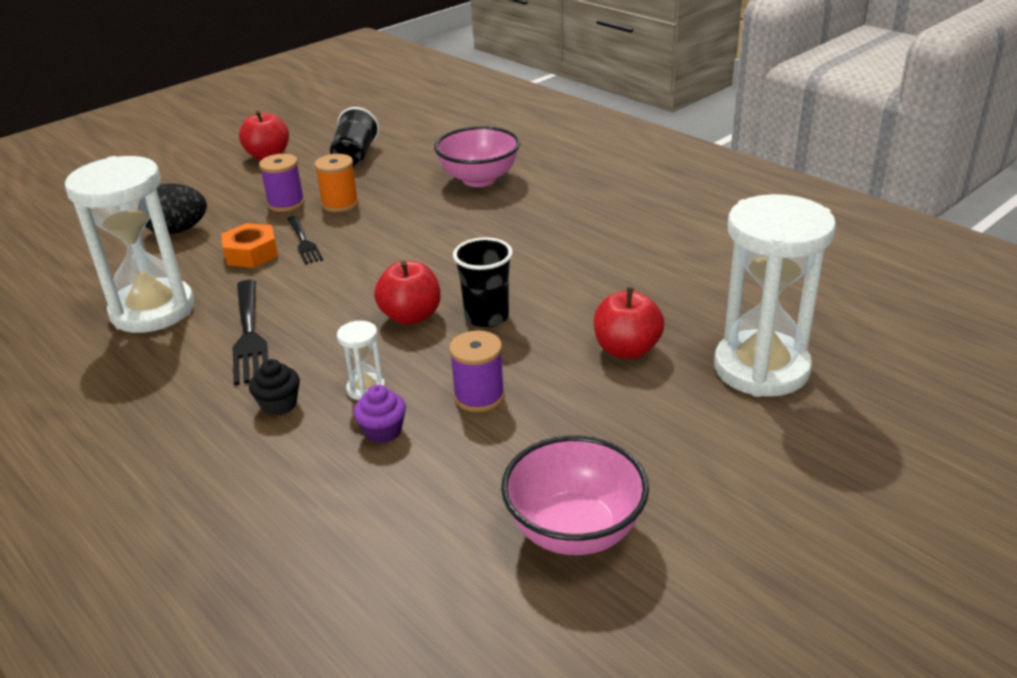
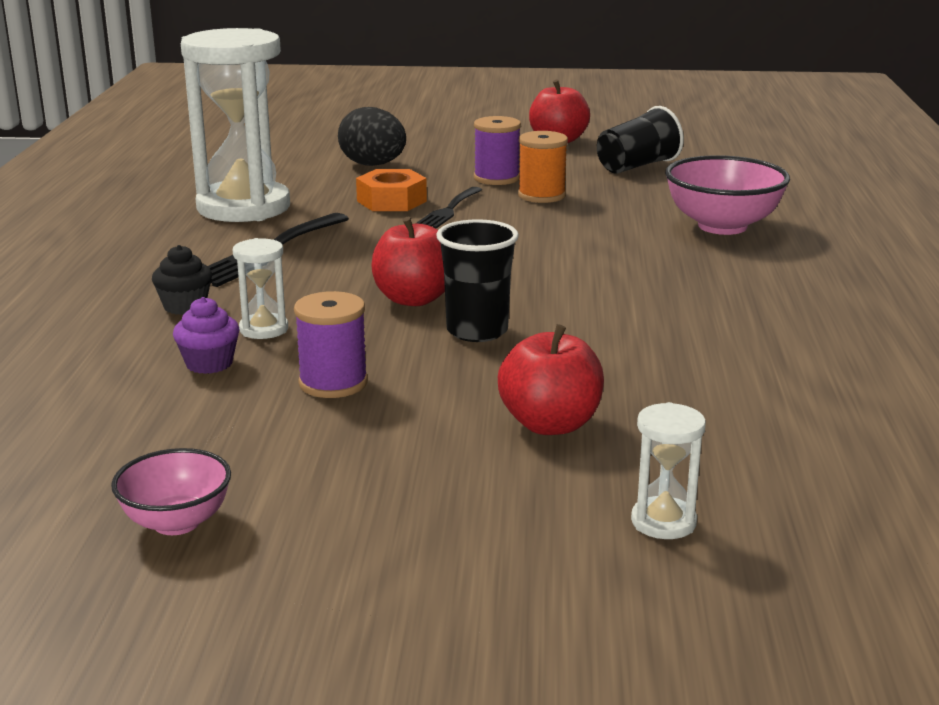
camera: 45 degrees right, 10 degrees down
(574, 530) = (176, 522): pink bowl -> pink bowl, size x0.59
(761, 368) = (663, 522): white hourglass -> white hourglass, size x0.41

